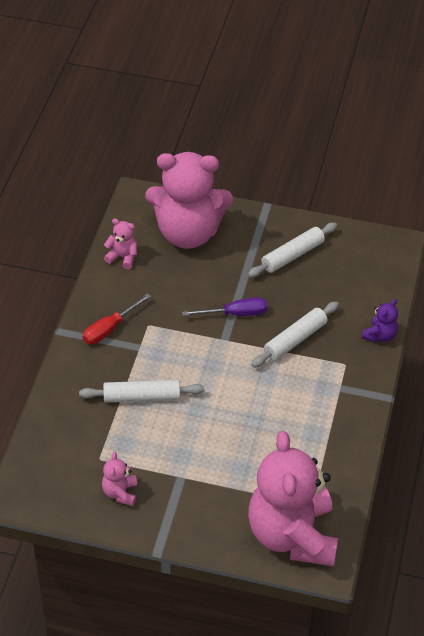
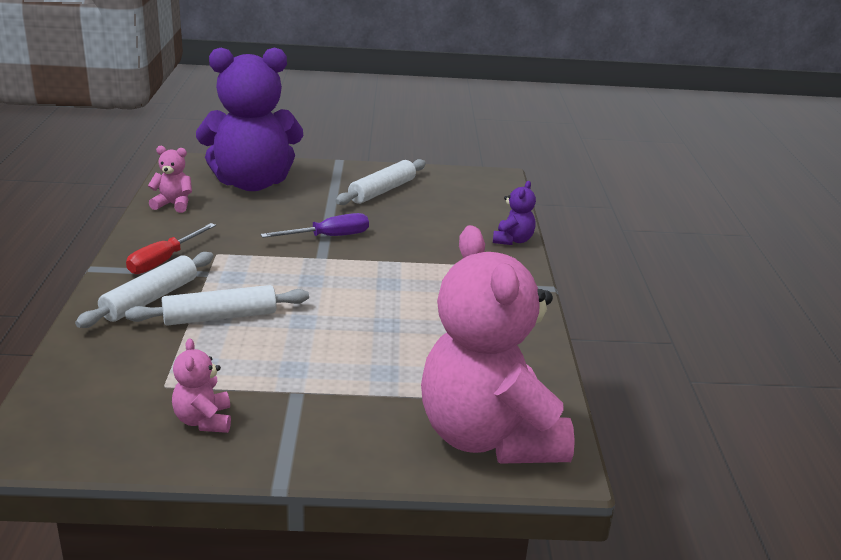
camera: 15 degrees left, 20 degrees down
(188, 233) = (252, 183): pink teddy bear -> purple teddy bear
(295, 340) = (412, 251): white rolling pin -> white rolling pin (150, 299)

